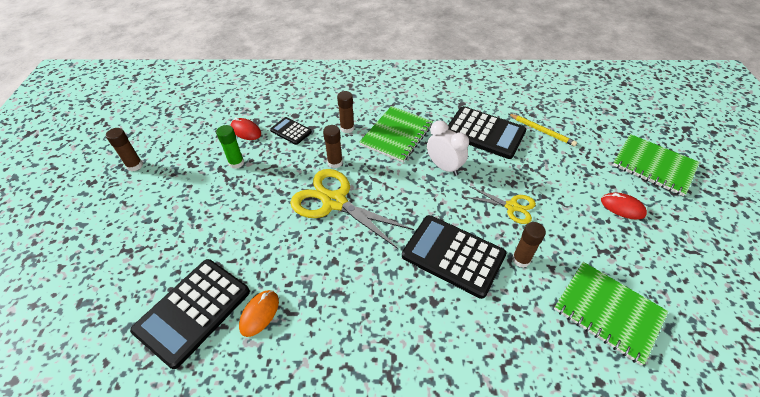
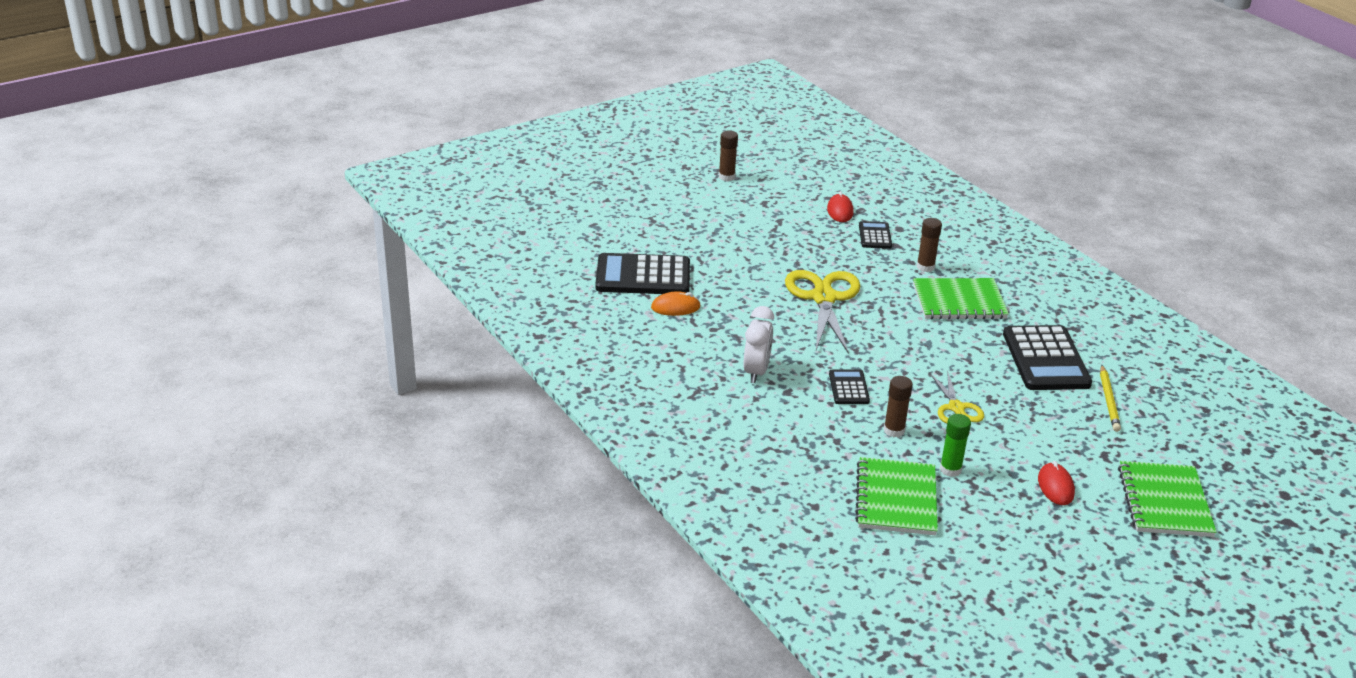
camera: 55 degrees right, 15 degrees down
(236, 163) = (797, 225): green glue stick -> green glue stick (950, 469)
(335, 163) = (870, 279): brown glue stick -> none
(444, 167) = (954, 347): white clock -> white clock (756, 372)
(453, 255) = (849, 388): black calculator -> black calculator, size x0.51

